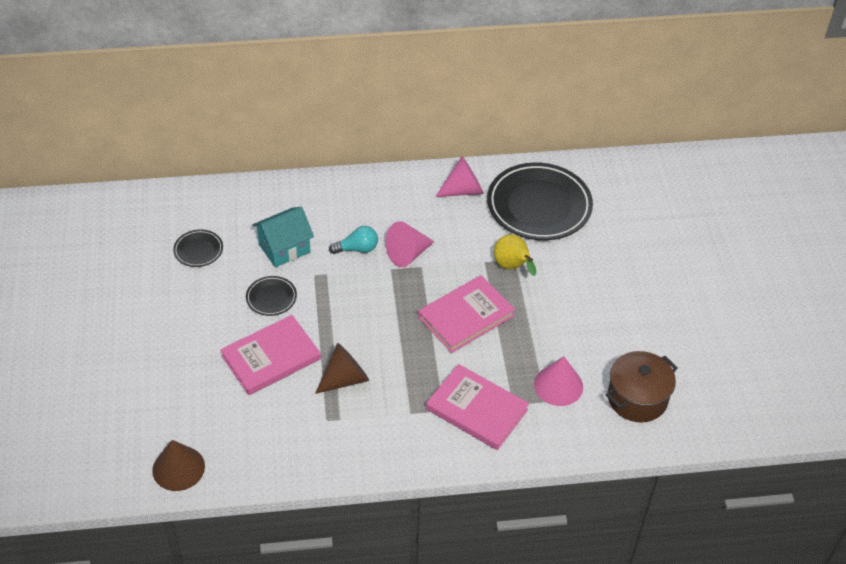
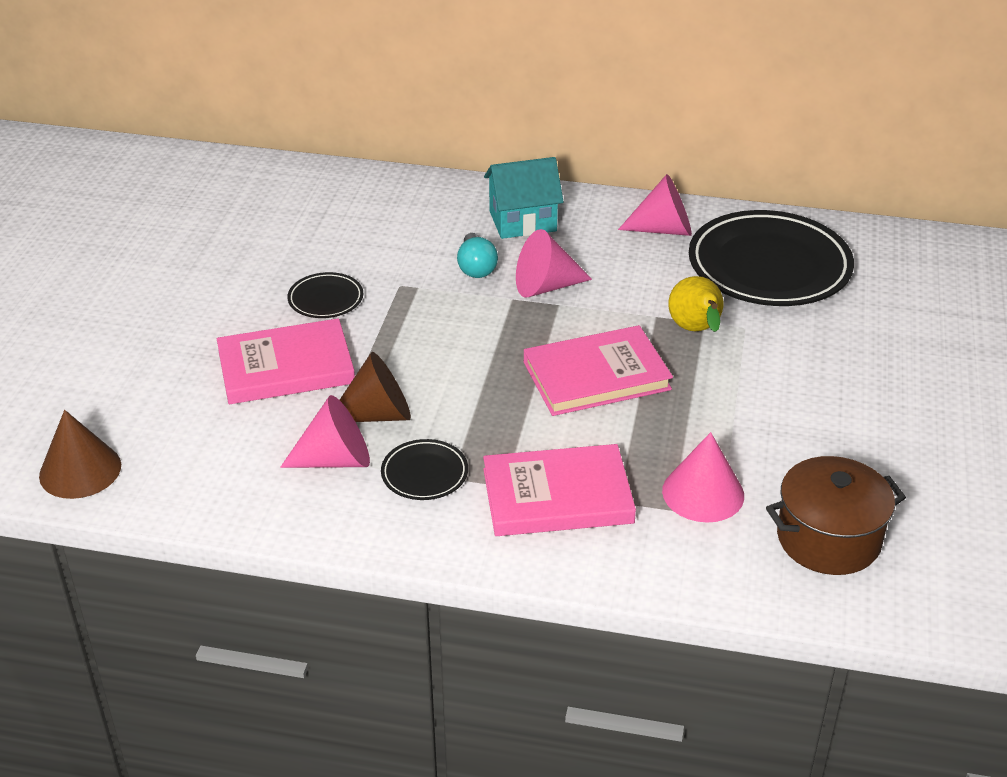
camera: 20 degrees right, 10 degrees down
(198, 250) = (258, 230): black plate -> black plate (424, 474)
(284, 248) = (375, 248): turquoise house -> turquoise house (522, 221)
(334, 418) = (336, 459): none -> pink cone
(357, 249) = (476, 267): turquoise light bulb -> turquoise light bulb turned 75 degrees clockwise
(477, 409) = (557, 496): pink book -> pink book turned 60 degrees counterclockwise

